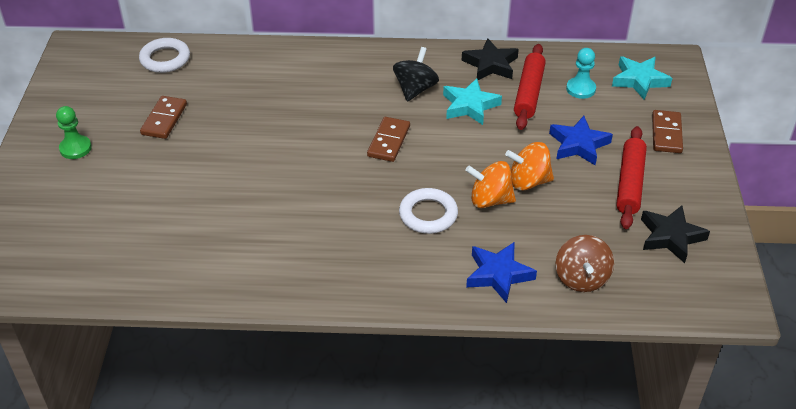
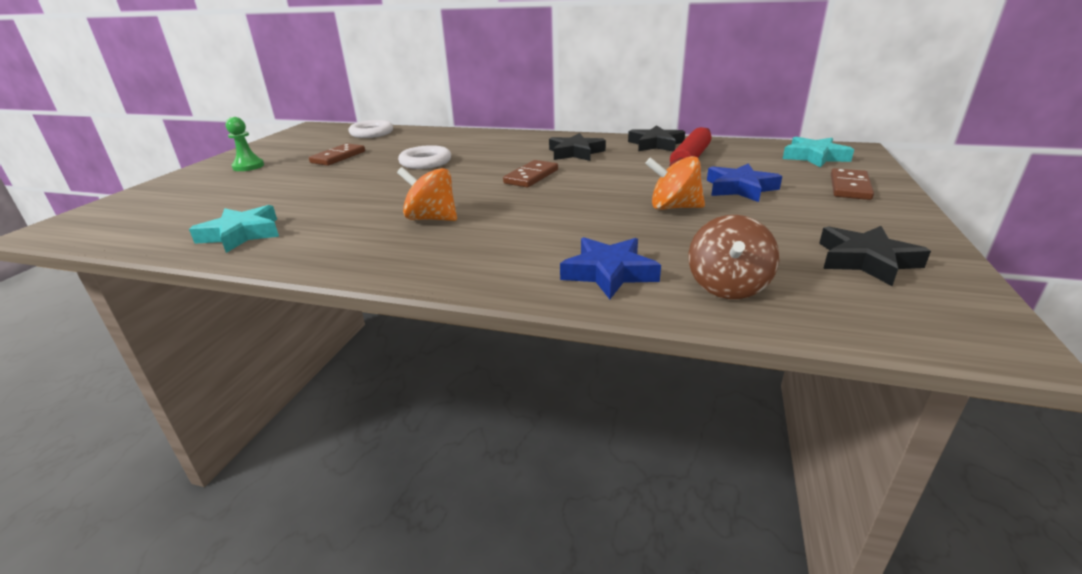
camera: 15 degrees right, 15 degrees down
(415, 89) = (575, 153): black spinning top -> black star
(428, 214) = (544, 221): white ring -> white ring (425, 162)
(470, 106) = (625, 162): turquoise star -> turquoise star (241, 234)
(490, 200) = (622, 216): orange spinning top -> orange spinning top (431, 218)
(580, 89) = (747, 159): turquoise pawn -> none
(630, 183) = (803, 216): red rolling pin -> none

